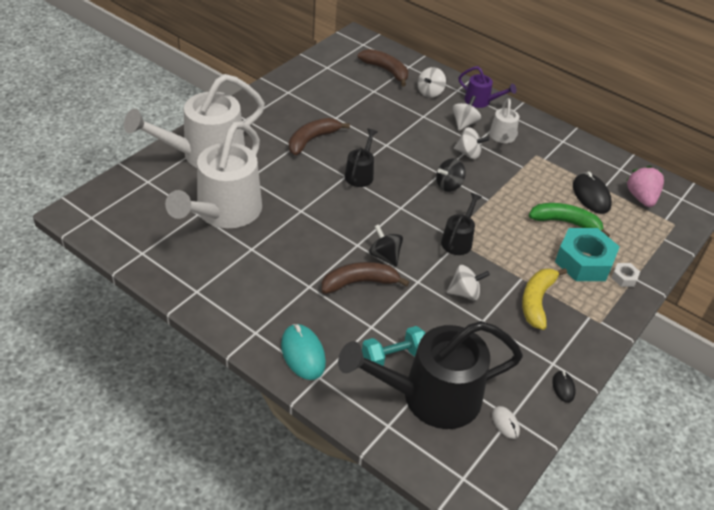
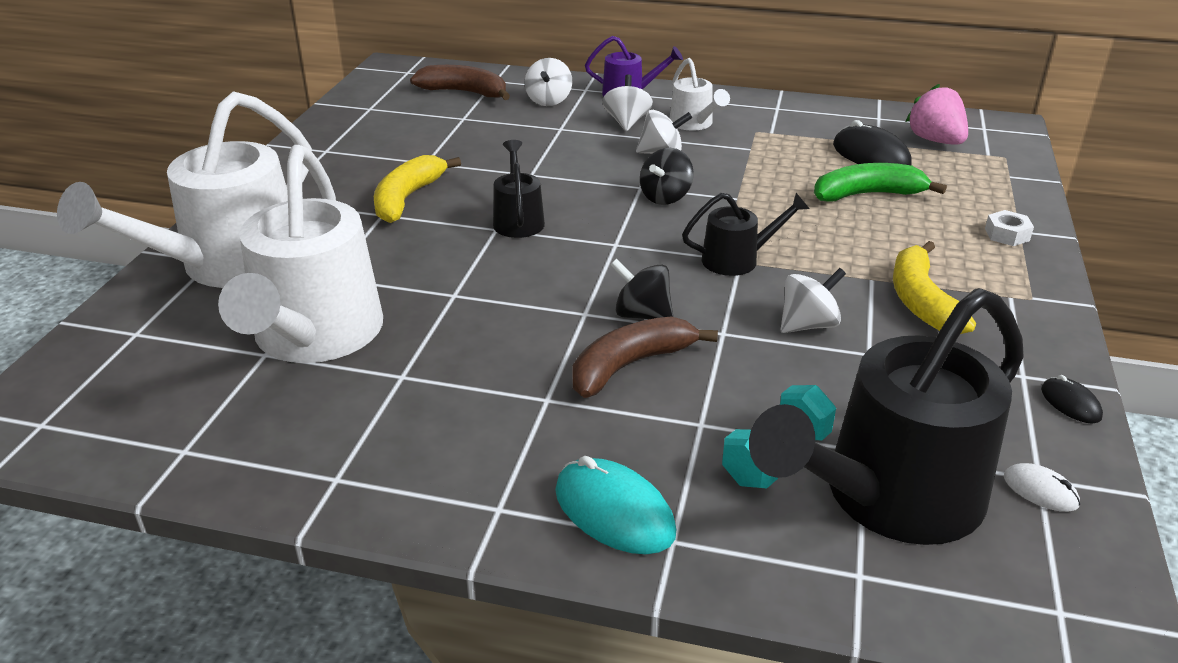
camera: 20 degrees left, 10 degrees down
(312, 140) = (407, 198): brown banana -> yellow banana
(458, 240) = (738, 259): black watering can -> black watering can turned 75 degrees clockwise
(584, 261) = (936, 232): turquoise nut -> none

